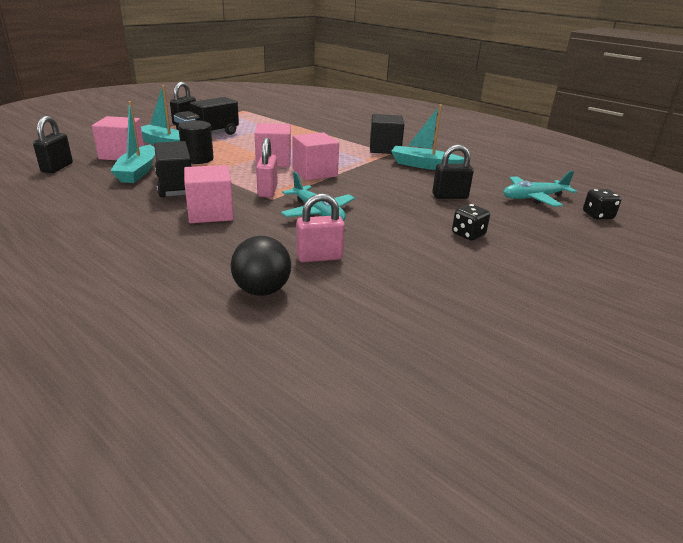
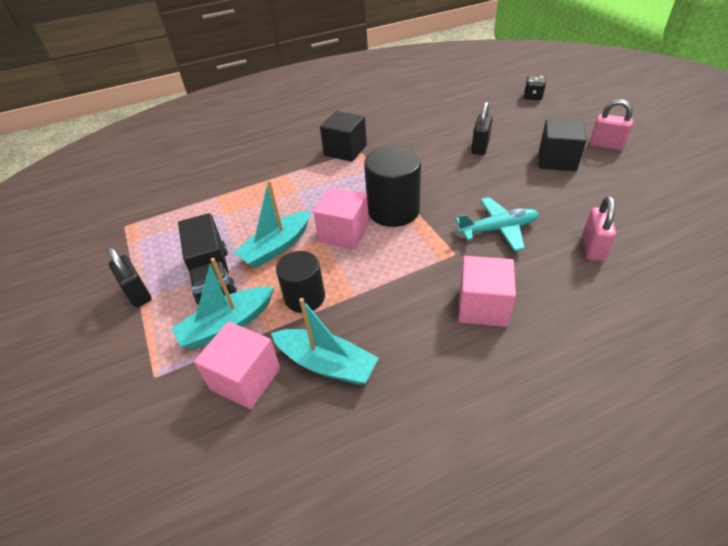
camera: 60 degrees left, 15 degrees up
(57, 168) = (264, 467): black padlock -> none
(175, 186) = (392, 328): black truck -> none
(262, 290) = (654, 294): black ball -> none
(267, 191) = (434, 253): pink padlock -> pink padlock (606, 145)
(314, 172) = (393, 210): pink cube -> black cylinder
(424, 165) = (402, 140): turquoise boat -> turquoise boat (277, 247)
(468, 234) = (557, 160): black dice -> black cube
(533, 198) = (494, 111): turquoise plane -> none

